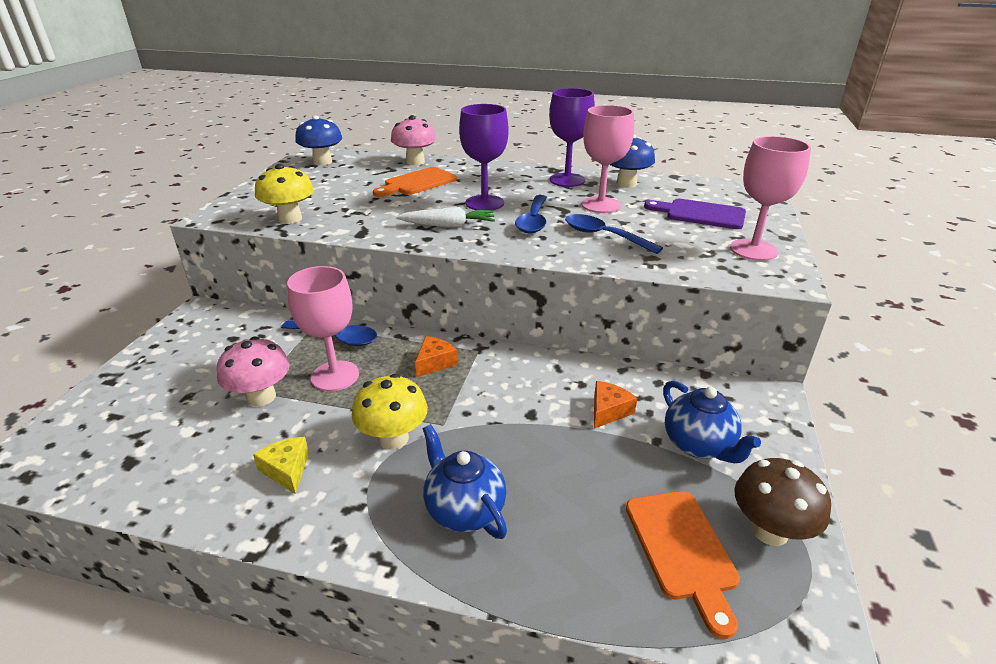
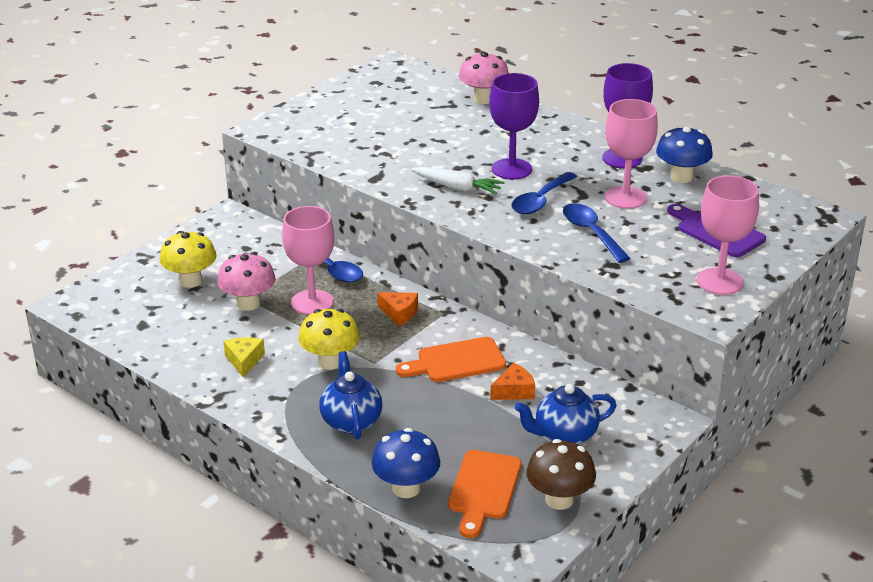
camera: 25 degrees right, 0 degrees up
(290, 219) = (323, 148): yellow mushroom -> yellow mushroom (190, 281)
(322, 162) = (390, 79): blue mushroom -> blue mushroom (406, 488)
(417, 183) = (465, 129): orange cutting board -> orange cutting board (456, 361)
(435, 363) = (399, 313): orange cheese -> orange cheese turned 60 degrees clockwise
(698, 445) = (564, 435): blue teapot -> blue teapot turned 75 degrees clockwise

